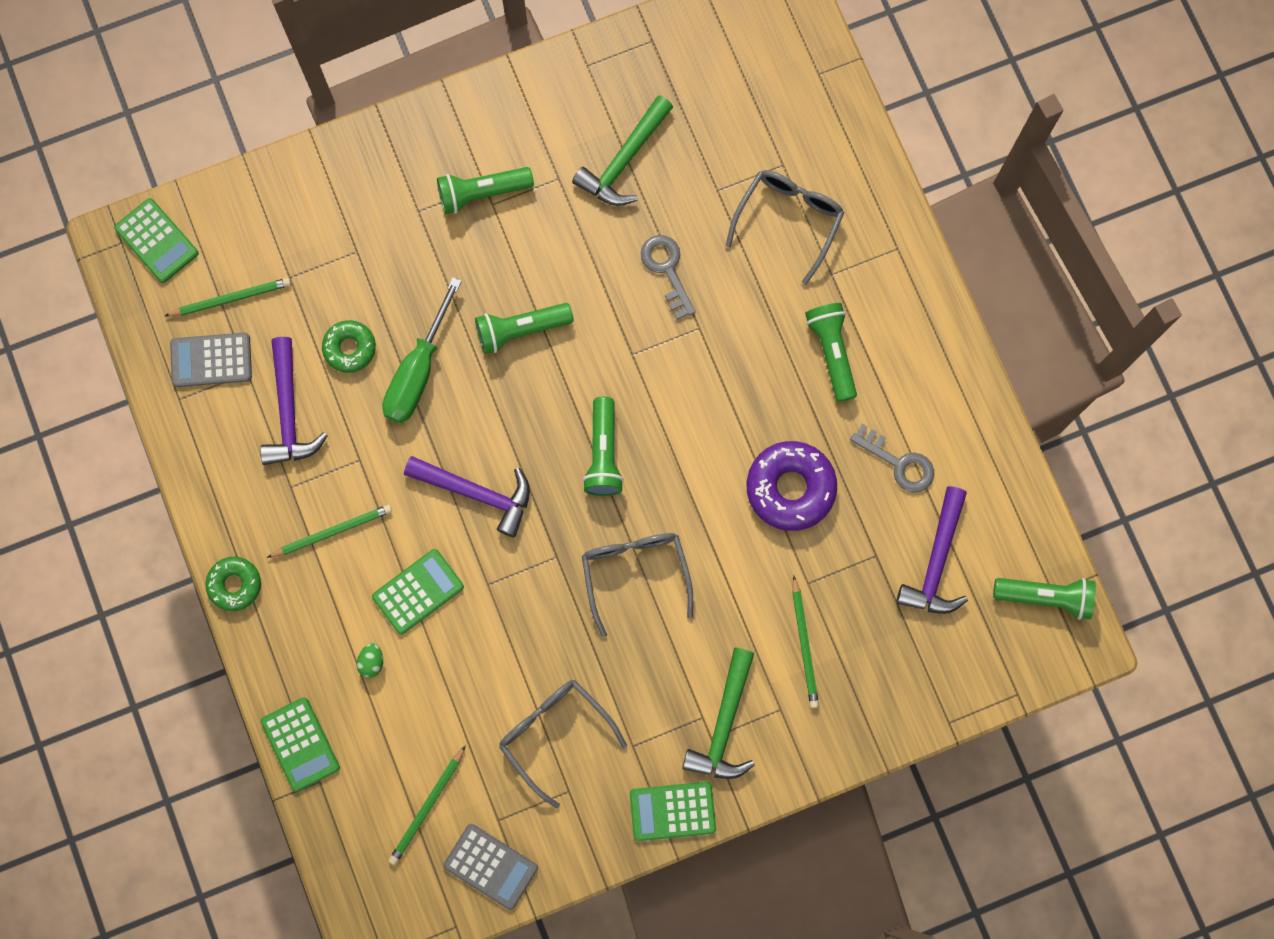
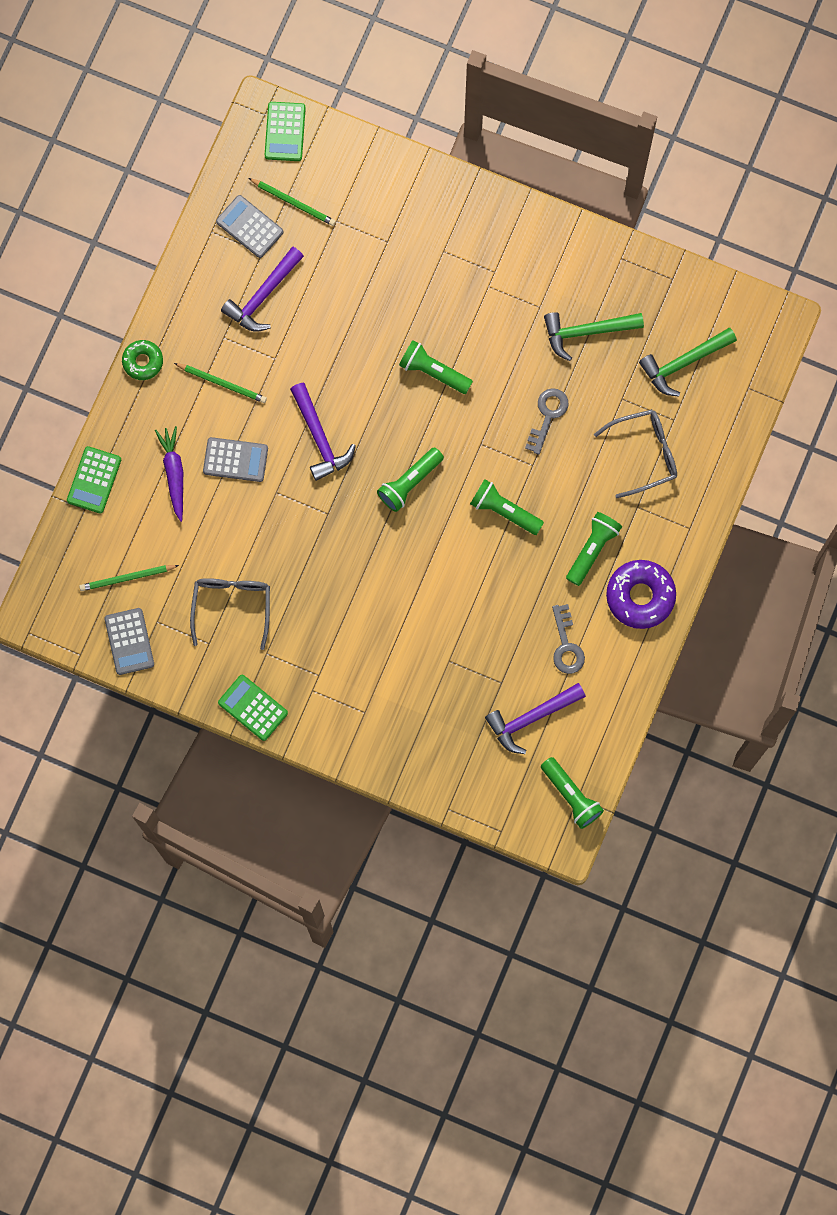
camera: 45 degrees right, 0 degrees up
(350, 348) = (330, 292): green donut -> none
(372, 662) = (174, 473): green egg -> purple carrot
(418, 371) = (355, 340): green screwdriver -> none
(418, 591) = (235, 459): green calculator -> grey calculator
(482, 193) = (488, 275): green flashlight -> green flashlight (504, 511)
(635, 573) = (361, 564): grey glasses -> none
(724, 723) = (327, 690): green hammer -> green hammer (684, 363)
(790, 488) = (492, 600): purple donut -> purple donut (640, 596)
(804, 644) = (413, 691): green pencil -> none

